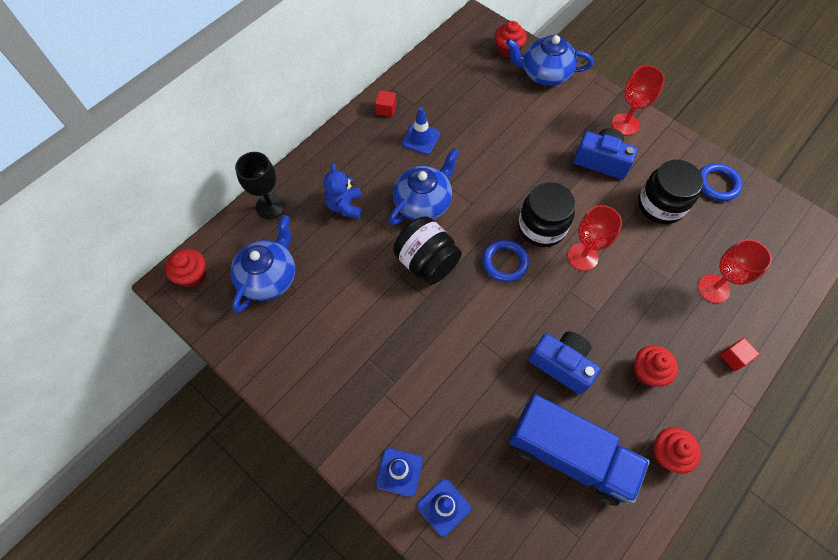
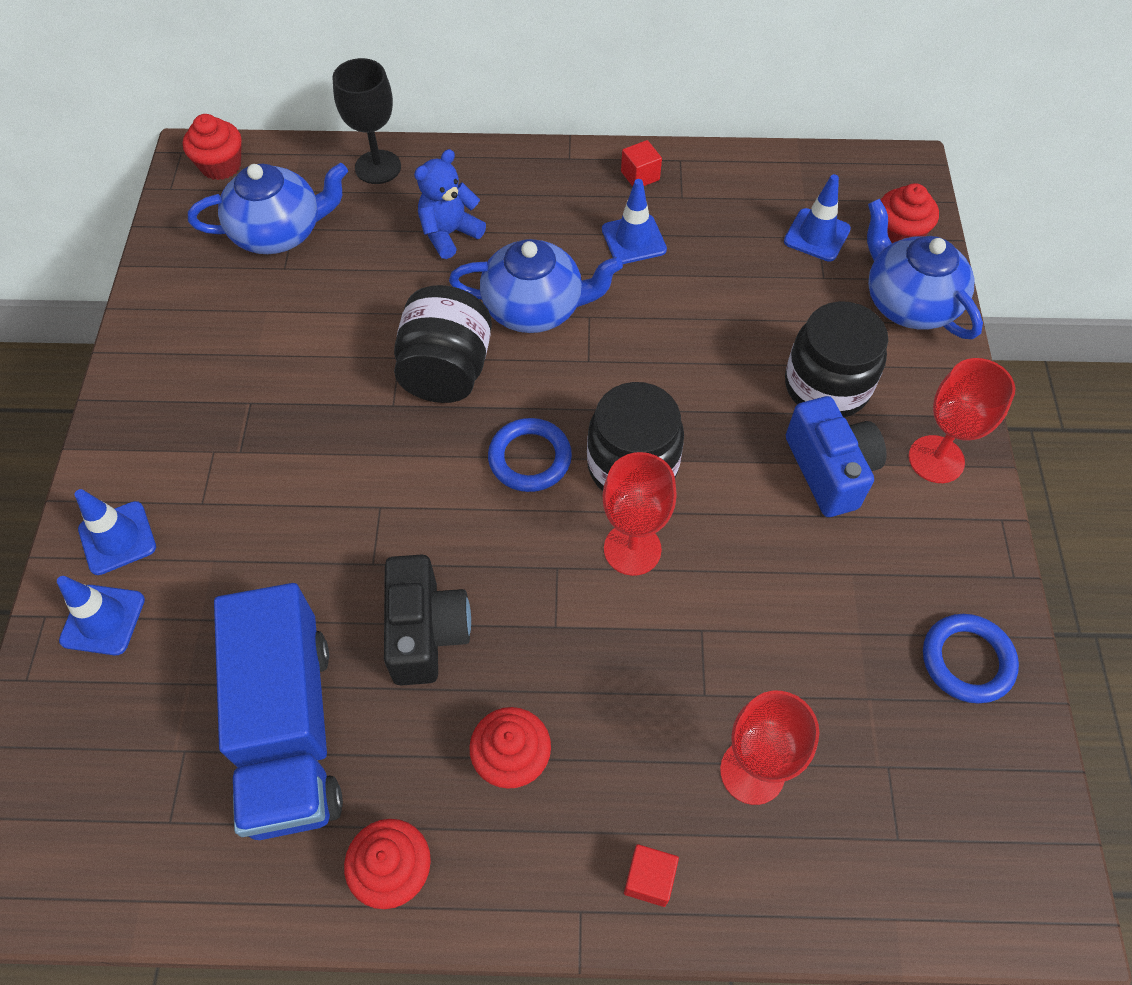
camera: 50 degrees right, 5 degrees down
(482, 75) = (816, 235): none -> blue traffic cone
(562, 364) = (426, 632): blue camera -> black camera
(660, 205) = (835, 599): black jar -> black jar (826, 386)

